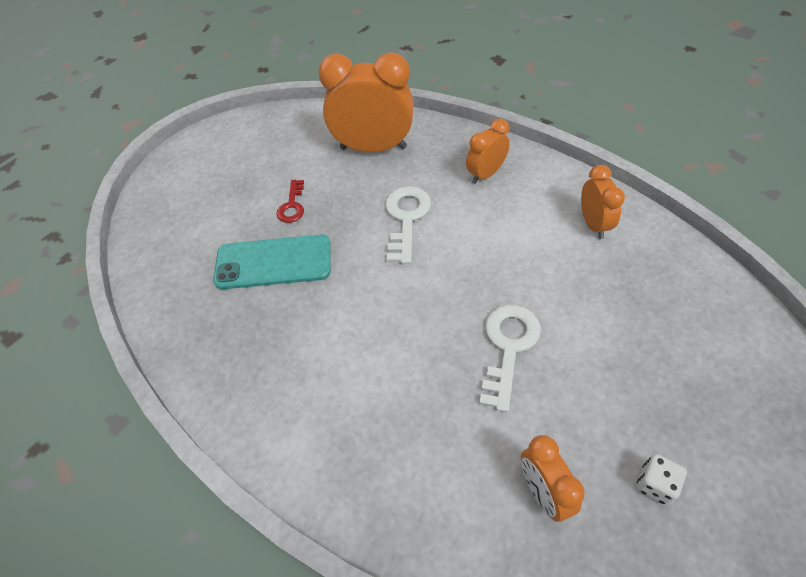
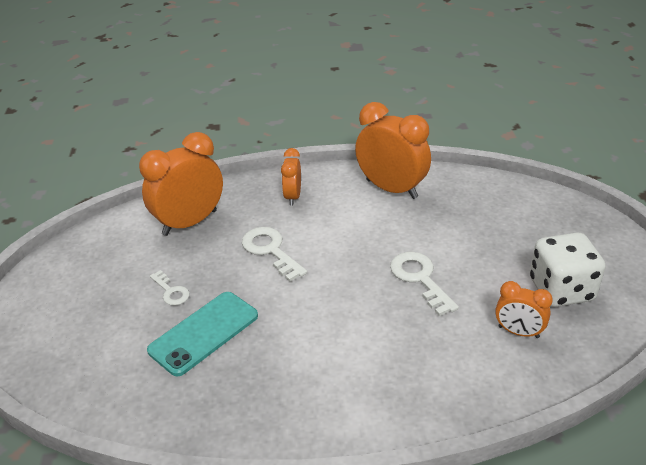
camera: 45 degrees left, 15 degrees down
(292, 205) = (171, 291): red key -> white key
(593, 224) = (391, 189): orange clock -> orange clock, size x1.85
(655, 484) = (561, 290): white dice -> white dice, size x2.30

